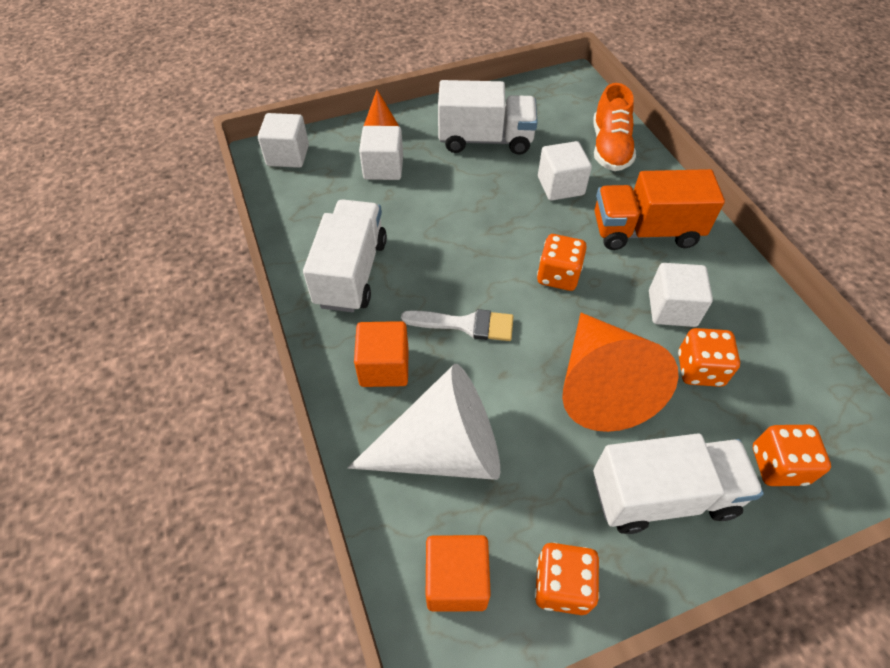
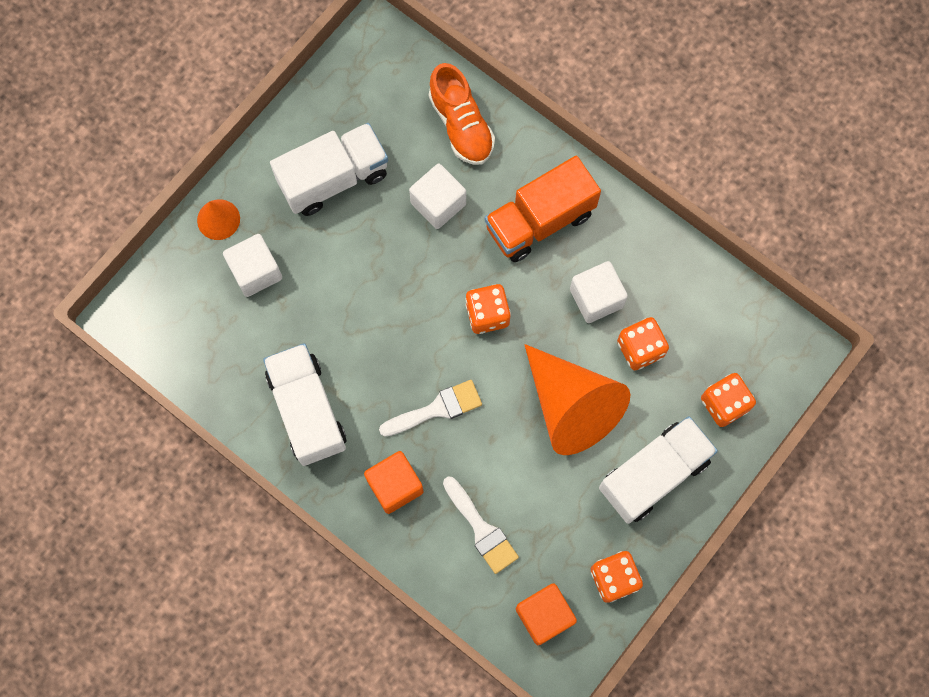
camera: 30 degrees left, 20 degrees up
(288, 155) = (149, 307): white cube -> none
(442, 449) = (481, 529): white cone -> white brush

